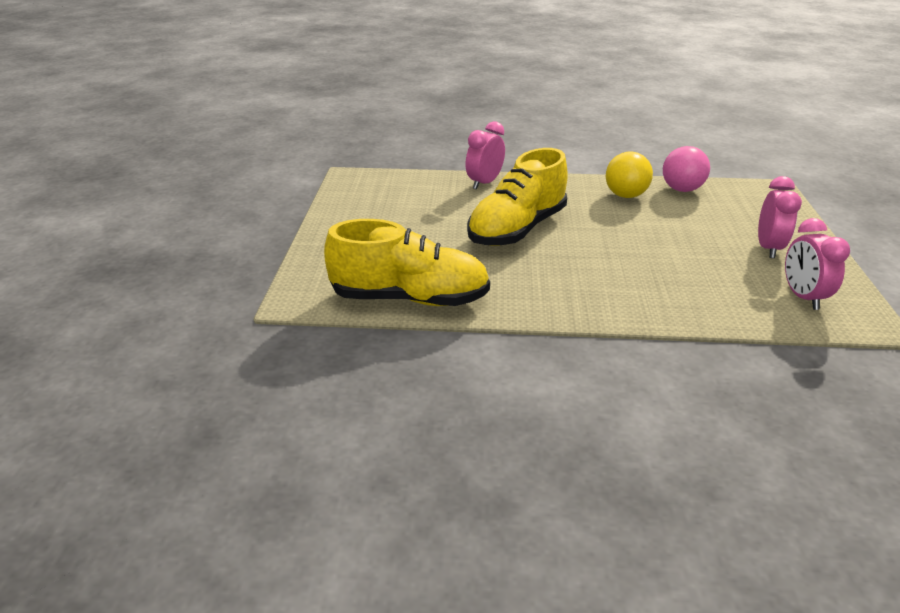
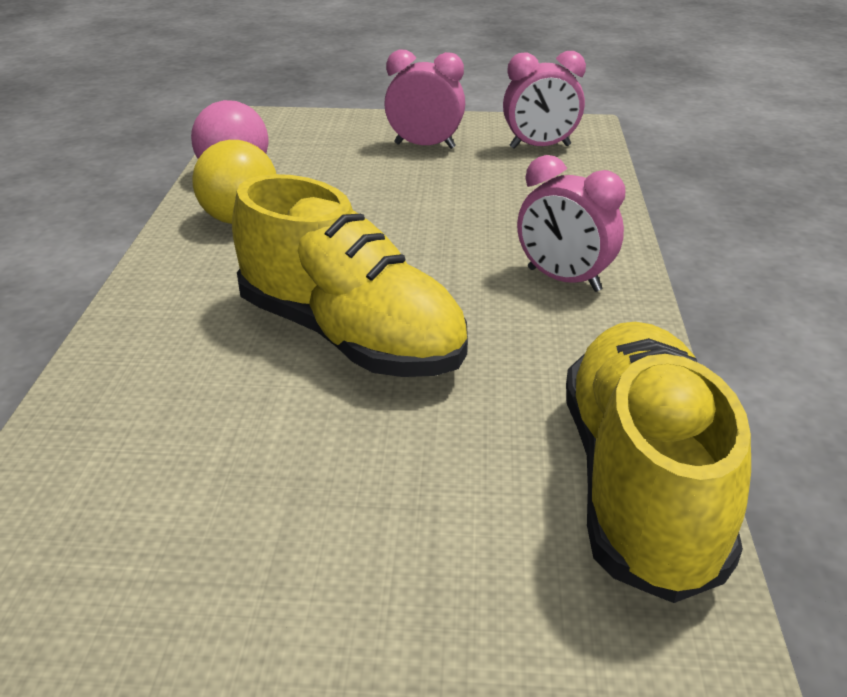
camera: 90 degrees left, 0 degrees up
(484, 183) = (116, 371): pink clock -> pink clock (563, 280)

